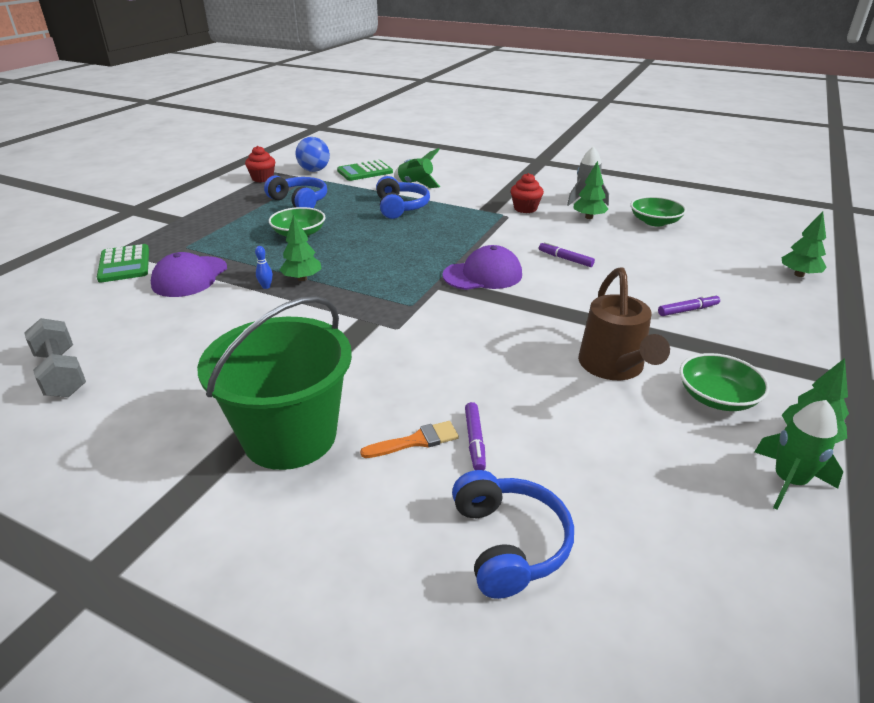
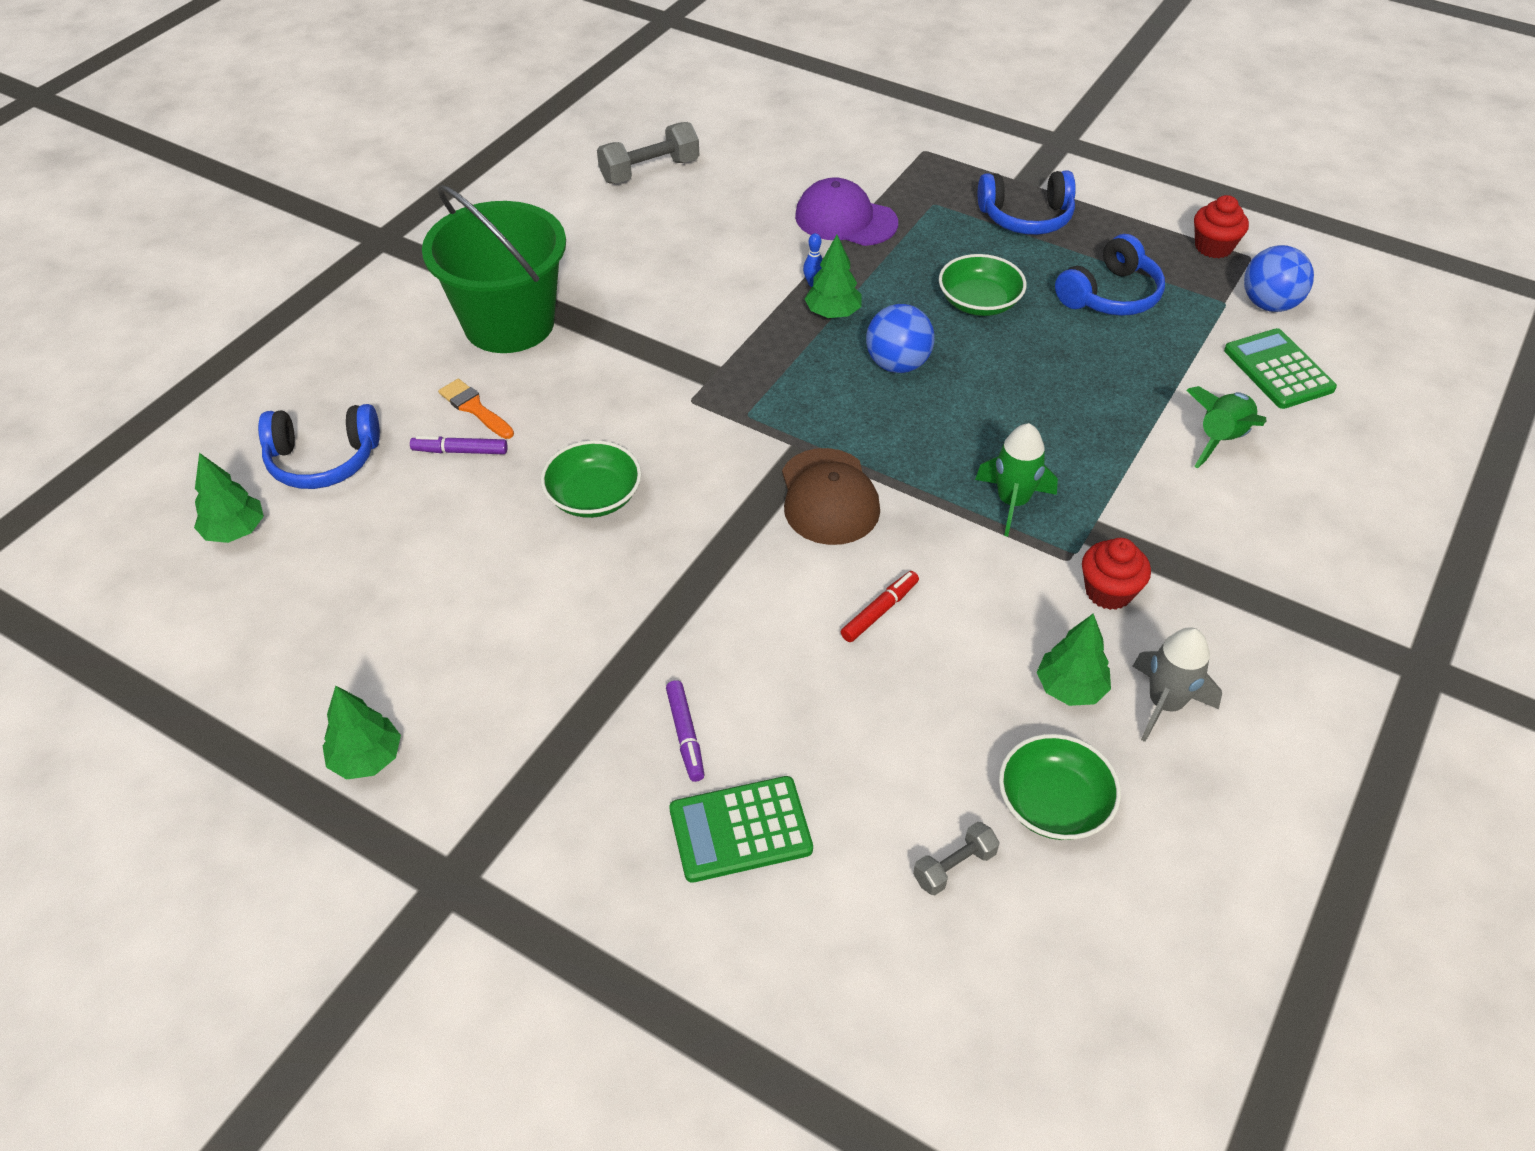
camera: 95 degrees right, 15 degrees up
(124, 264) = (884, 164): green calculator -> green calculator (740, 829)
(358, 257) = (897, 364): none -> blue ball
(400, 207) = (1097, 414): blue headphones -> blue headphones (1026, 217)
(416, 441) = (474, 408): orange brush -> orange brush turned 150 degrees clockwise
(483, 275) = (828, 497): purple cap -> brown cap
(565, 259) = (879, 611): purple marker -> red marker
(614, 367) = (556, 599): brown watering can -> none
(705, 241) = (954, 866): none -> grey dumbbell
(717, 397) = (466, 690): green bowl -> green bowl (594, 496)
(788, 481) = (309, 702): green rocket -> green rocket (1012, 502)
(799, 274) = (792, 981): green tree -> green tree (235, 531)

